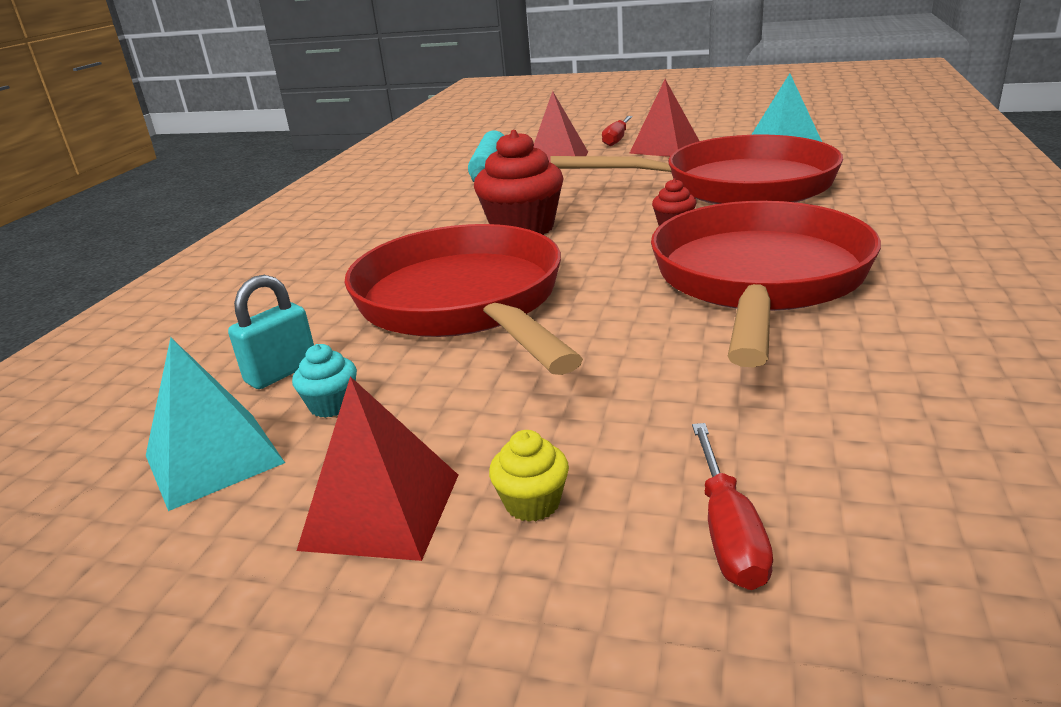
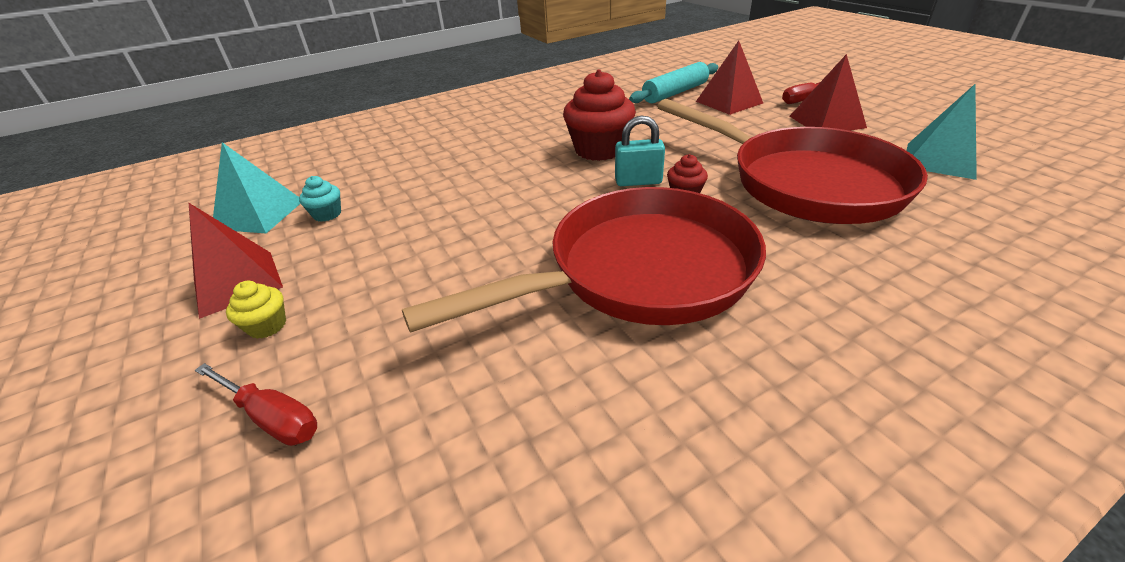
camera: 45 degrees right, 10 degrees up
(282, 372) = (349, 184): turquoise padlock -> turquoise padlock (638, 181)
(464, 303) = (474, 187): red pan -> none
(728, 532) = (272, 417): red screwdriver -> red screwdriver turned 105 degrees counterclockwise

